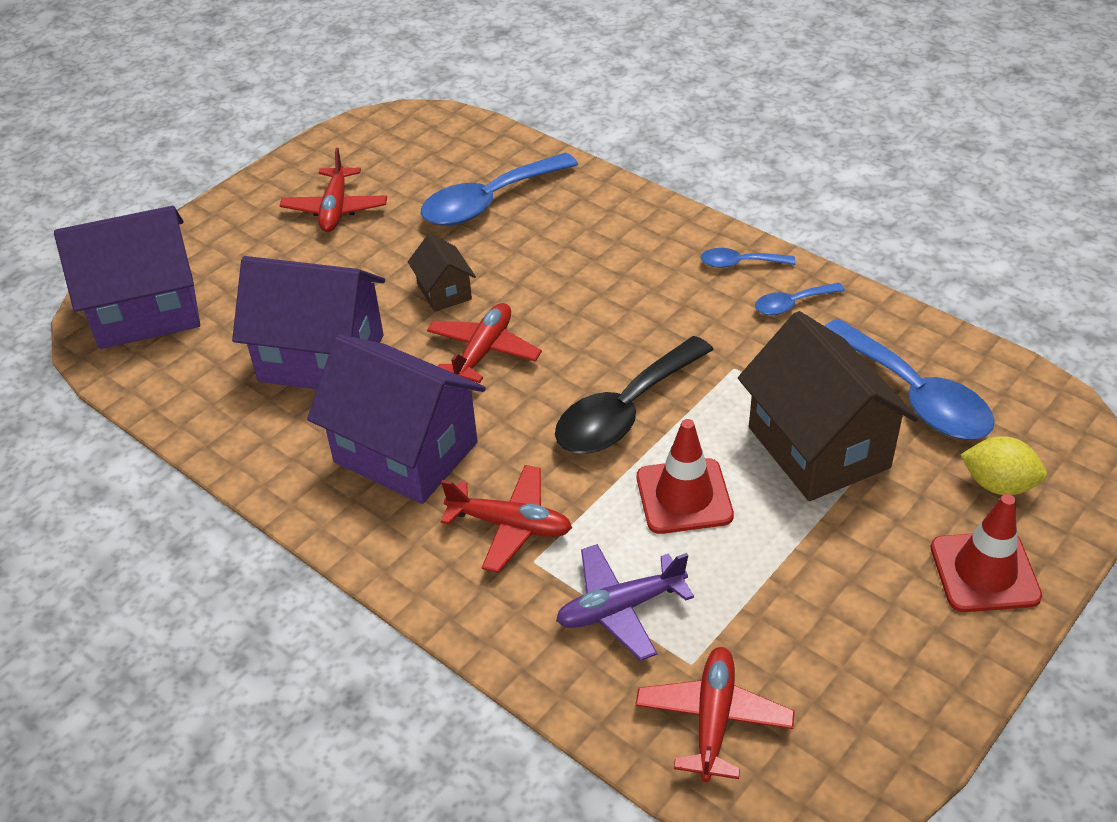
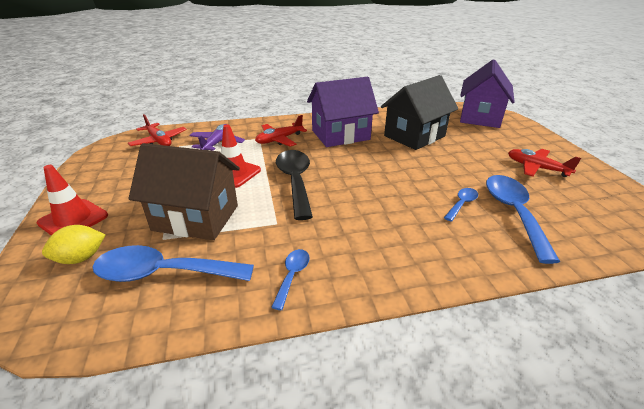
camera: 125 degrees right, 10 degrees down
(321, 358) = (414, 136): purple house -> black house
(444, 292) = (433, 171): brown house -> none
(483, 351) = (377, 166): red plane -> none
(739, 263) = (356, 278): blue spoon -> blue spoon (461, 204)

